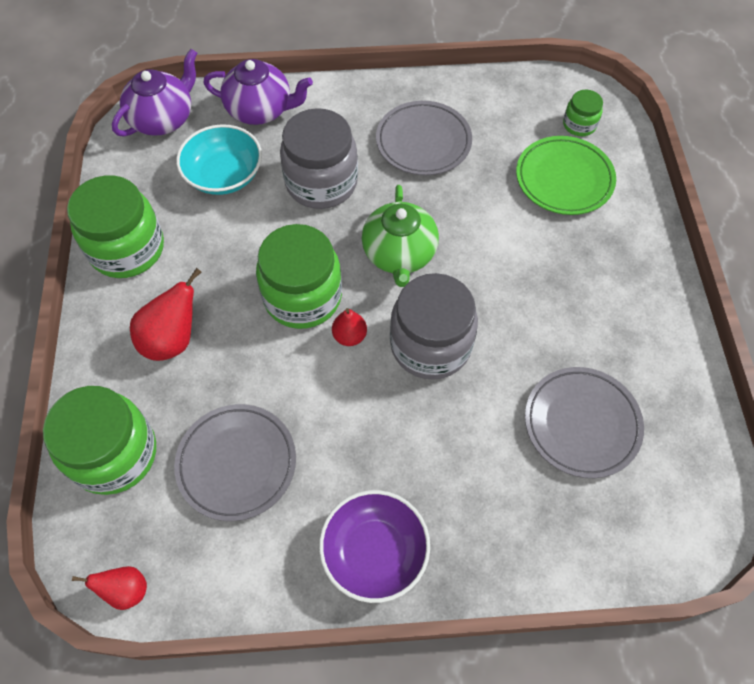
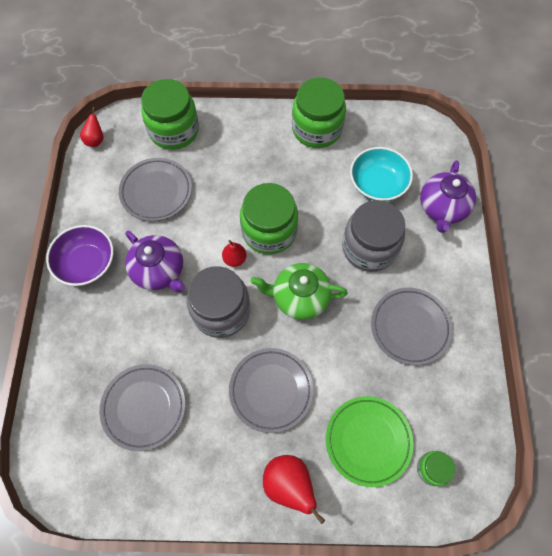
camera: 95 degrees right, 5 degrees up
(163, 119) = (431, 145): purple teapot -> purple teapot (159, 271)
(173, 339) = (245, 156): red pear -> red pear (289, 484)
(527, 277) = (271, 390): none -> grey plate

